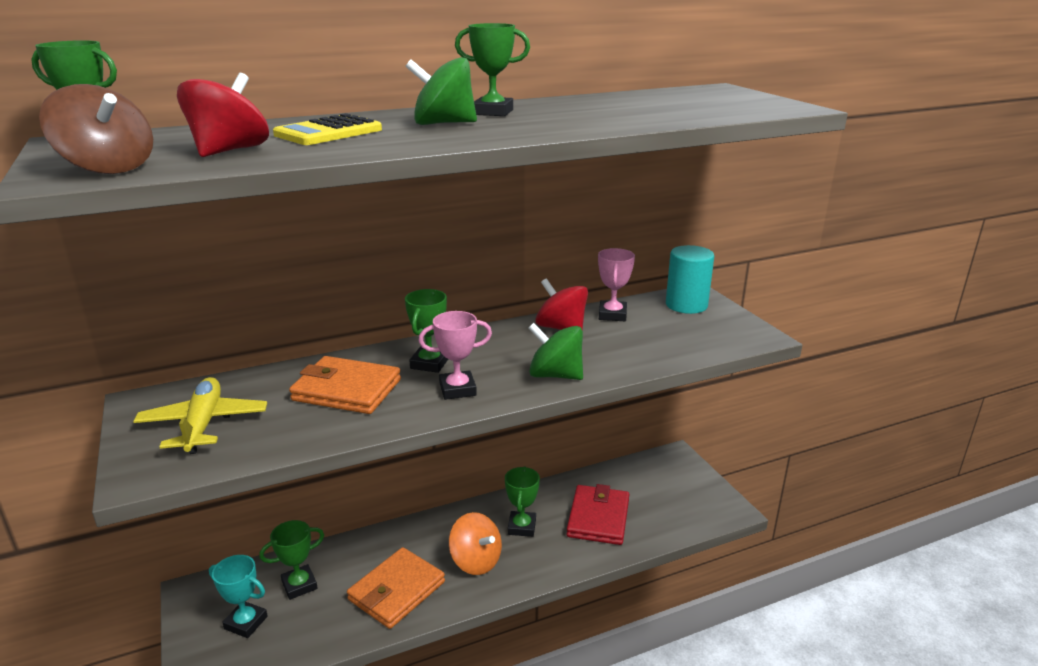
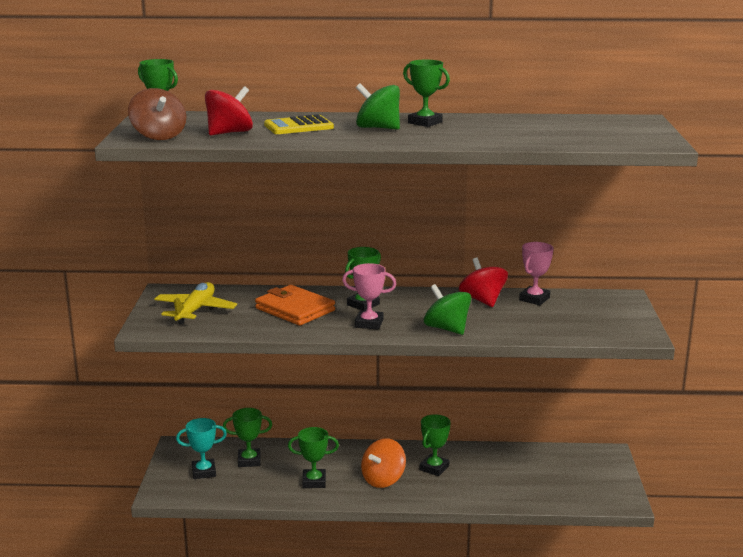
camera: 25 degrees right, 5 degrees down
(246, 622) = (204, 472): turquoise trophy -> turquoise trophy turned 60 degrees counterclockwise
(397, 591) = (314, 481): orange wallet -> green trophy
(476, 561) = (383, 479): orange spinning top -> orange spinning top turned 60 degrees clockwise
(598, 518) = (502, 478): red wallet -> none
(686, 305) = (606, 303): turquoise cylinder -> none

